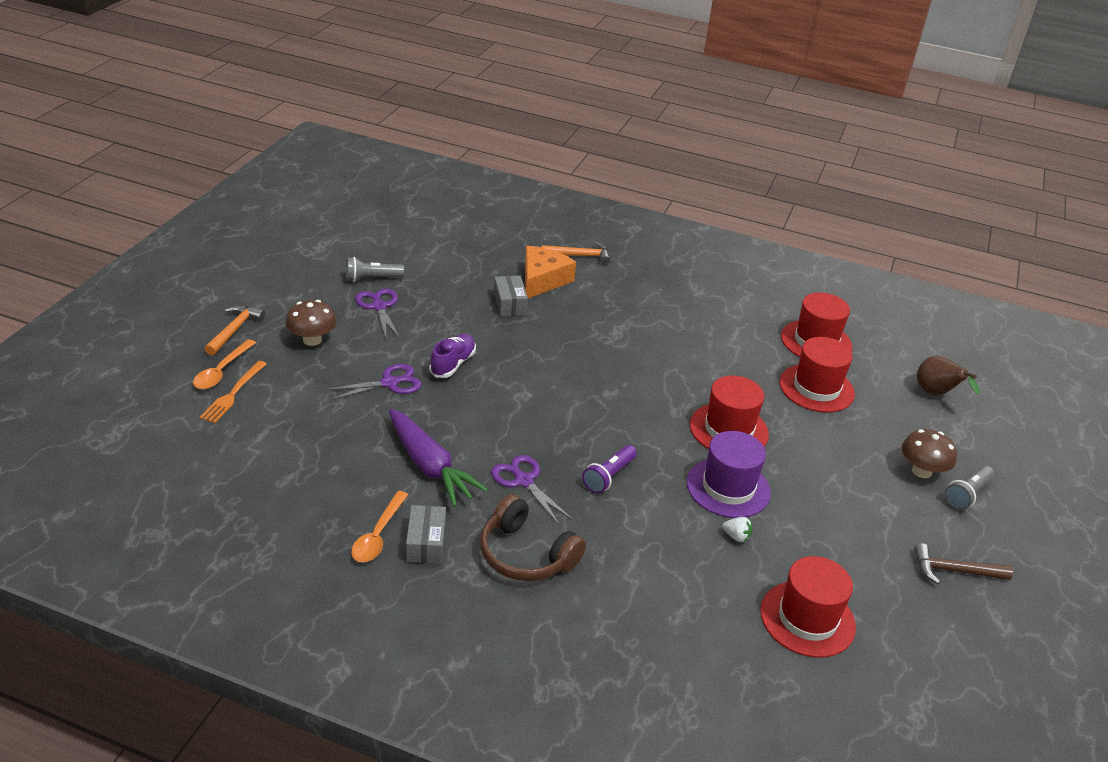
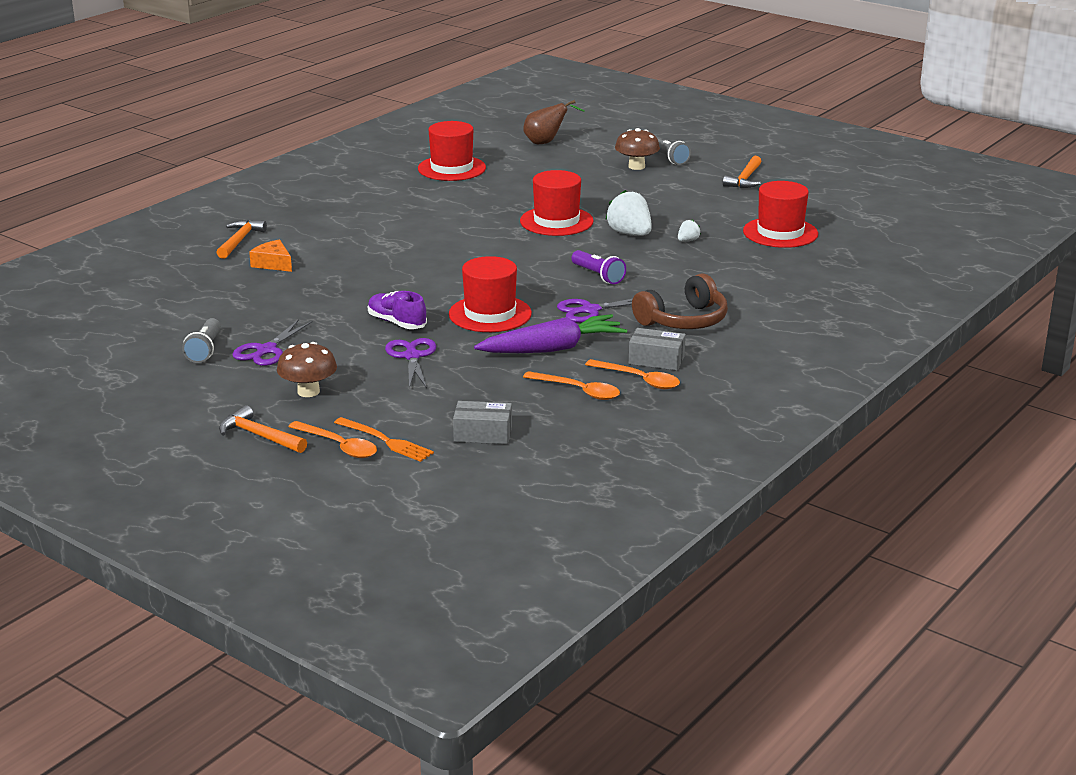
camera: 70 degrees left, 10 degrees down
(345, 495) = (578, 391): none -> orange spoon
(379, 306) = (266, 350): purple scissors -> purple scissors turned 60 degrees counterclockwise
(509, 304) = (306, 284): grey box -> grey box (483, 434)
(542, 280) = (273, 264): orange cheese -> orange cheese, size x0.63
(728, 488) = (630, 234): purple hat -> white strawberry
(816, 388) = (517, 180): red hat -> red hat (490, 314)
(954, 571) = (745, 179): brown hammer -> orange hammer

